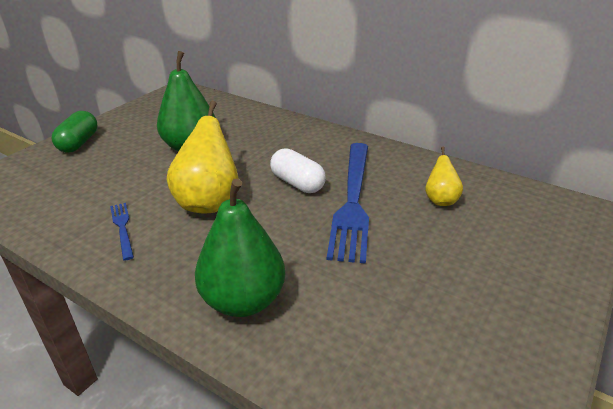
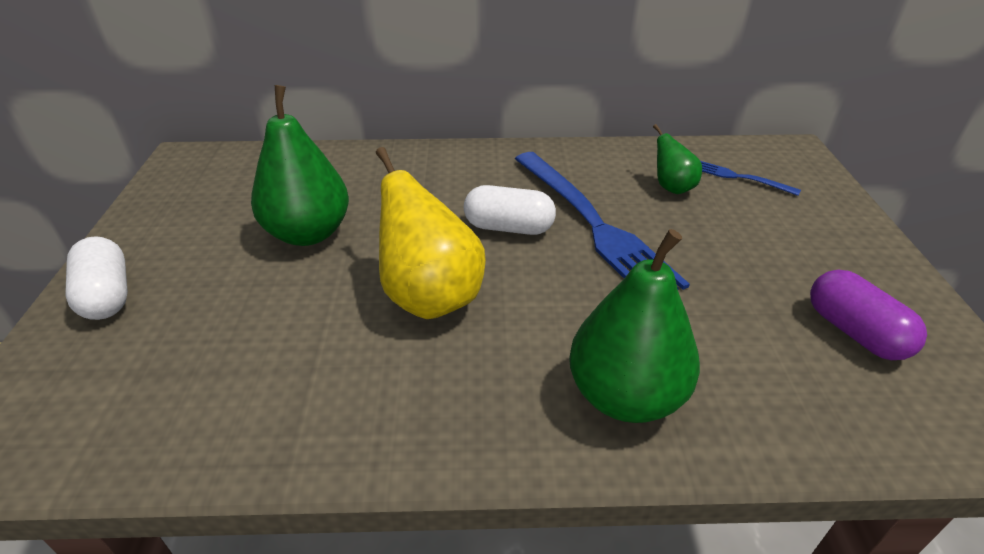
camera: 35 degrees left, 5 degrees up
(79, 143) = (107, 295): green capsule -> white capsule
(122, 228) = (355, 387): blue fork -> blue fork (740, 178)
(440, 200) = (672, 188): yellow pear -> green pear
(451, 347) = (854, 332): none -> purple capsule

